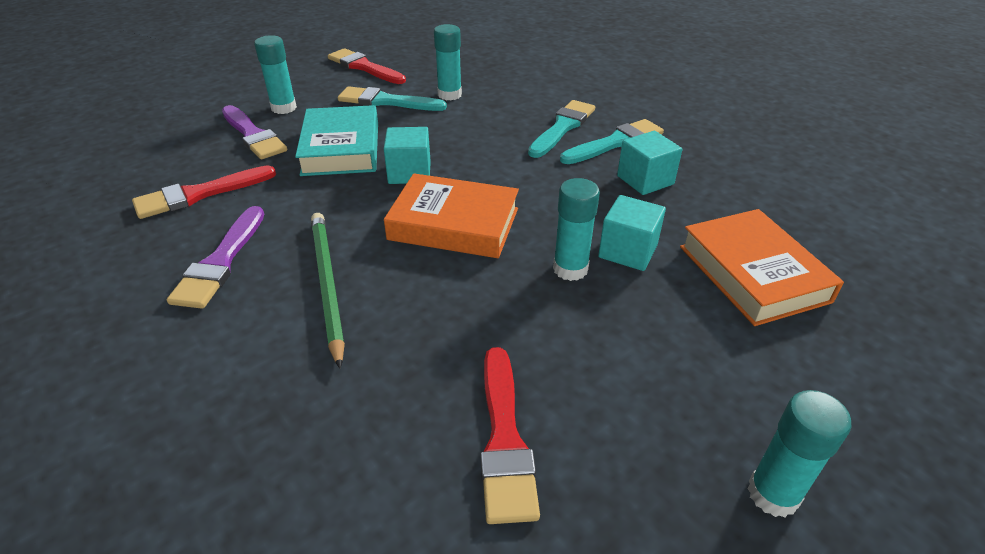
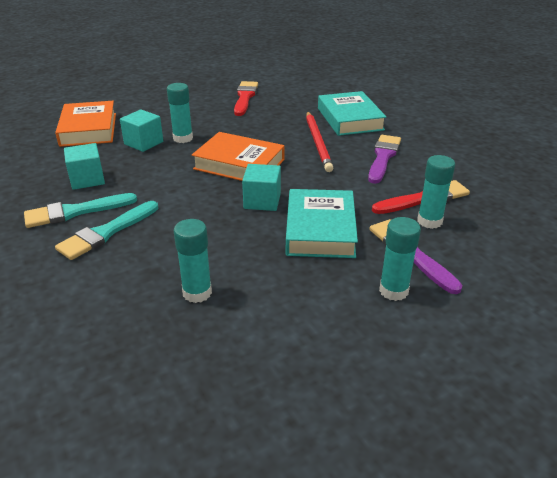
camera: 170 degrees left, 5 degrees down
(244, 370) = (350, 119): none -> turquoise book
(327, 284) = (318, 143): green pencil -> red pencil
(364, 67) = (302, 371): red brush -> none
(386, 101) = (274, 289): turquoise brush -> none
(773, 494) = (163, 83): turquoise glue stick -> turquoise glue stick (429, 221)

